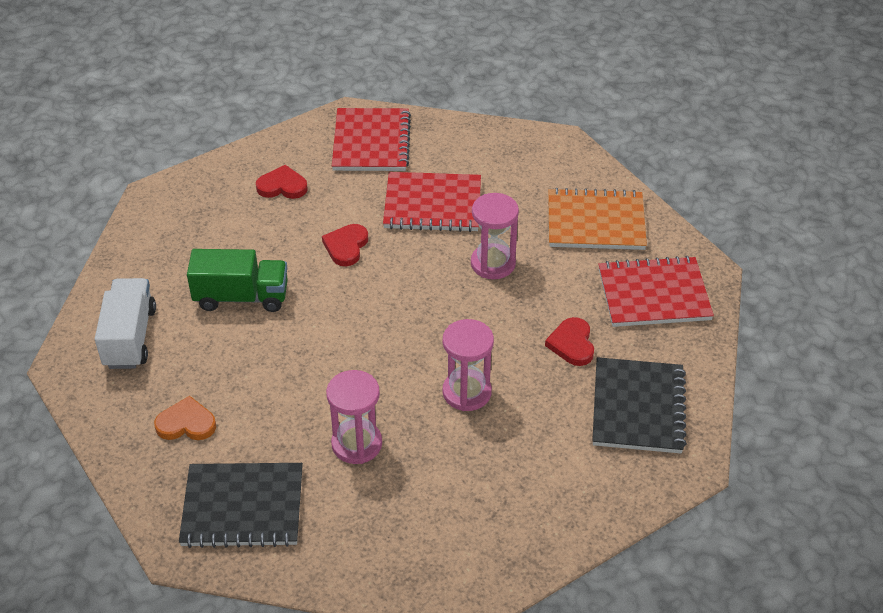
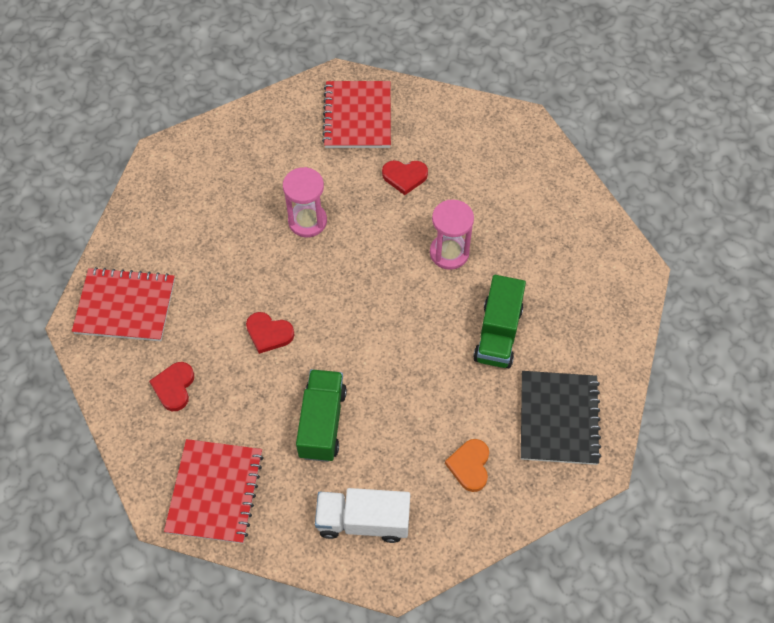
camera: 85 degrees left, 15 degrees up
(356, 444) = (498, 334): pink hourglass -> green truck
(432, 205) = (225, 260): red notebook -> red notebook (215, 492)
(595, 222) = (269, 143): orange notebook -> none
(638, 407) = (472, 144): black notebook -> none

